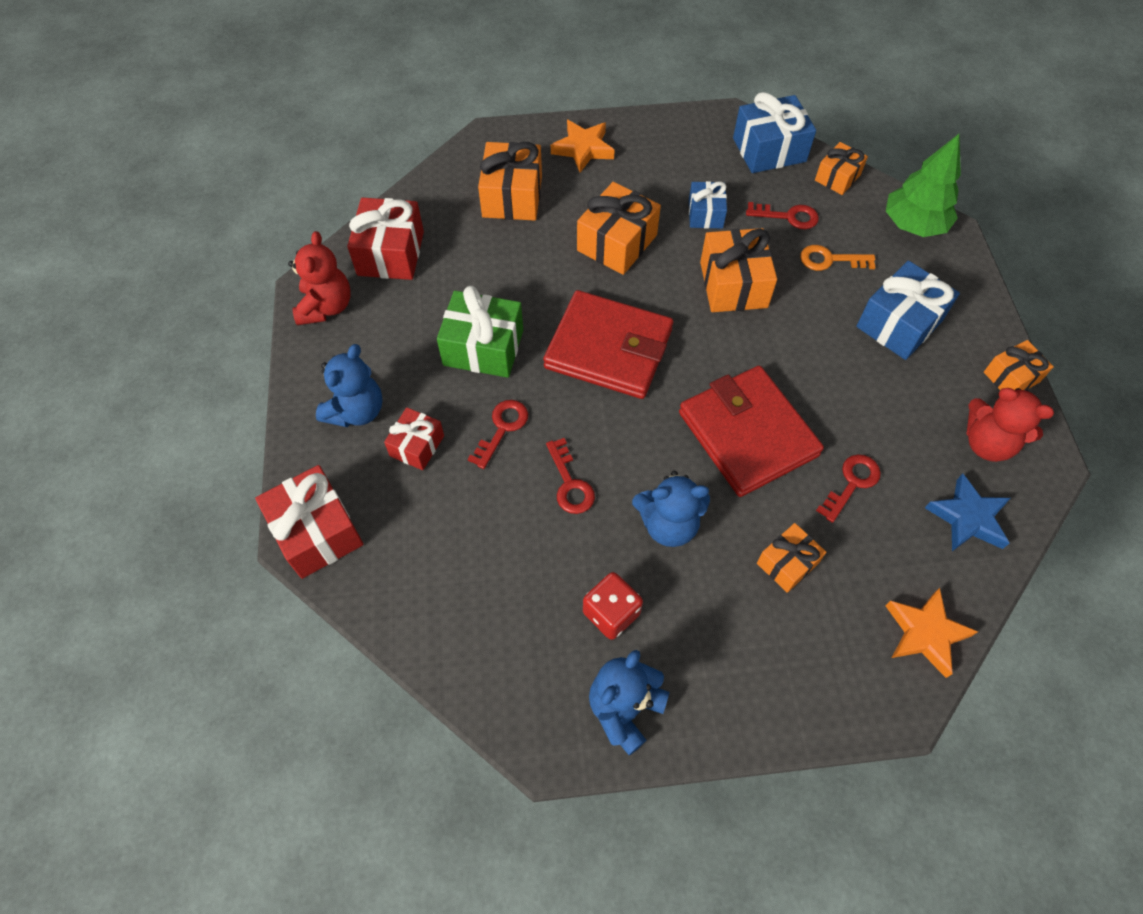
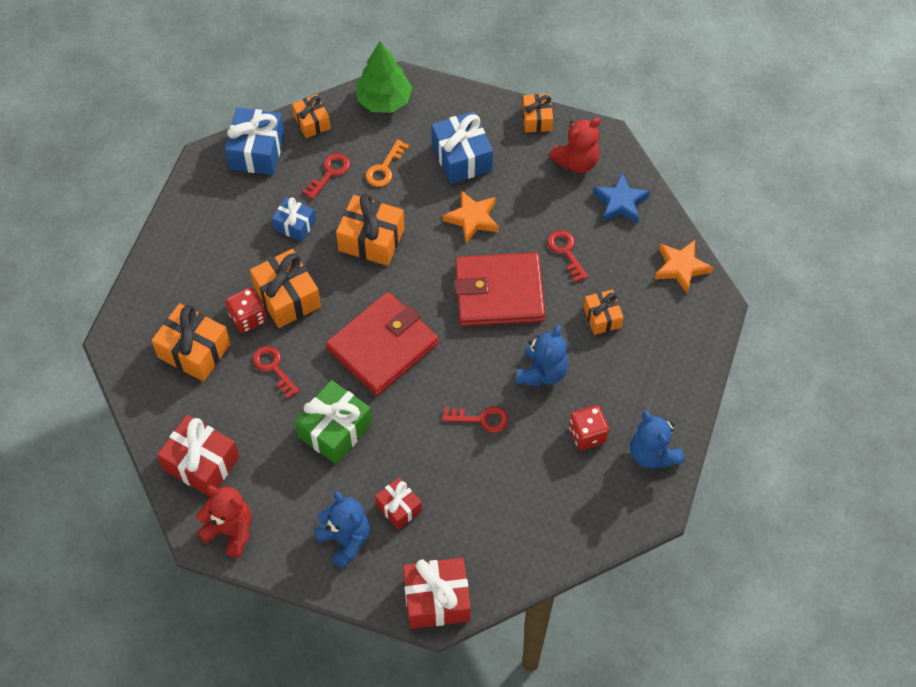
camera: 65 degrees left, 0 degrees up
(502, 428) = (414, 445): red key -> red key (273, 368)
(574, 221) = (248, 318): none -> red dice
(583, 149) = (174, 278): orange star -> orange star (472, 219)

